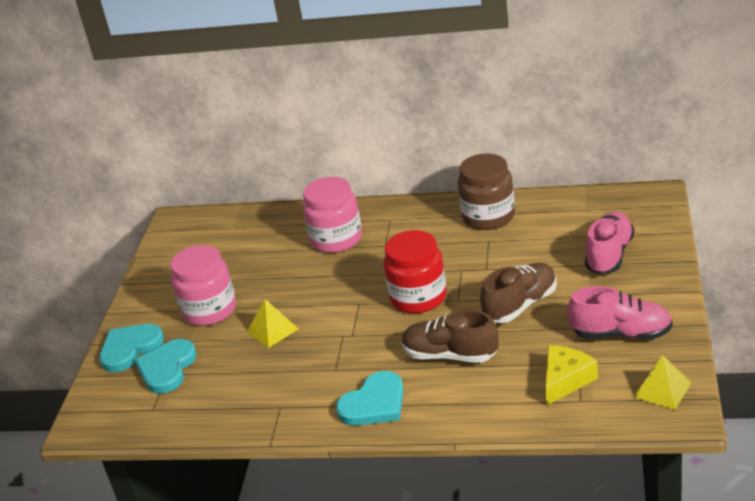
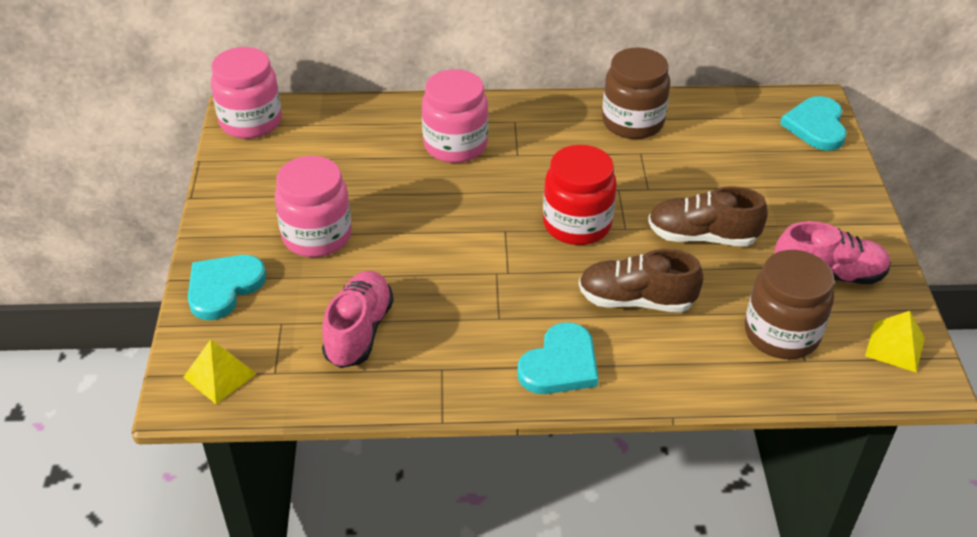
camera: 15 degrees left, 10 degrees up
(167, 368) = (280, 315): turquoise heart -> turquoise heart (816, 126)
(181, 227) = (251, 122): none -> pink jar
(272, 330) = (405, 264): yellow pyramid -> yellow pyramid (219, 375)
(520, 305) = (702, 236): brown shoe -> brown shoe turned 120 degrees counterclockwise
(565, 380) = (781, 334): yellow cheese -> brown jar
(609, 255) = (786, 175): pink shoe -> pink shoe (359, 331)

